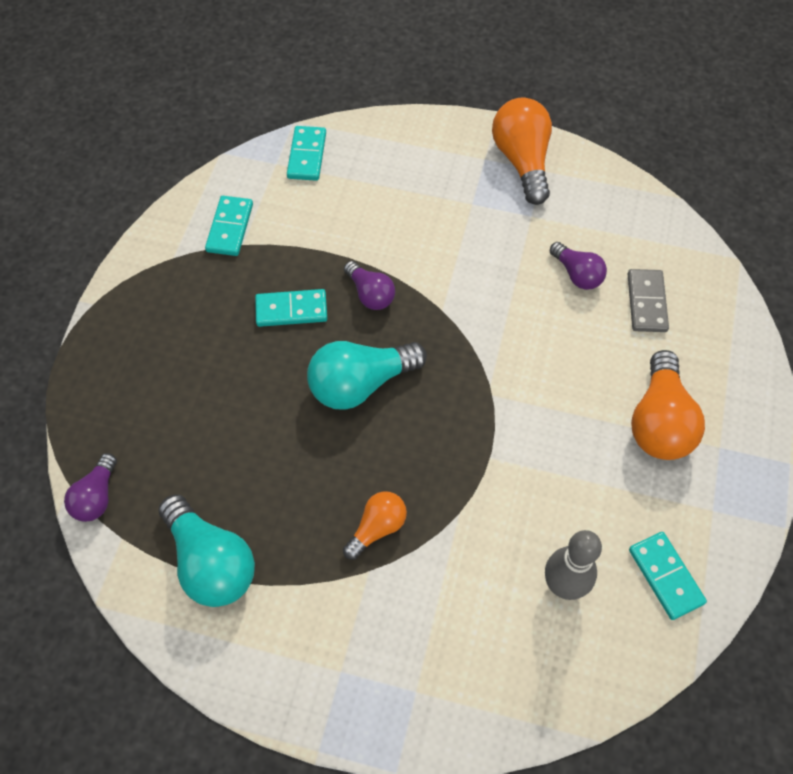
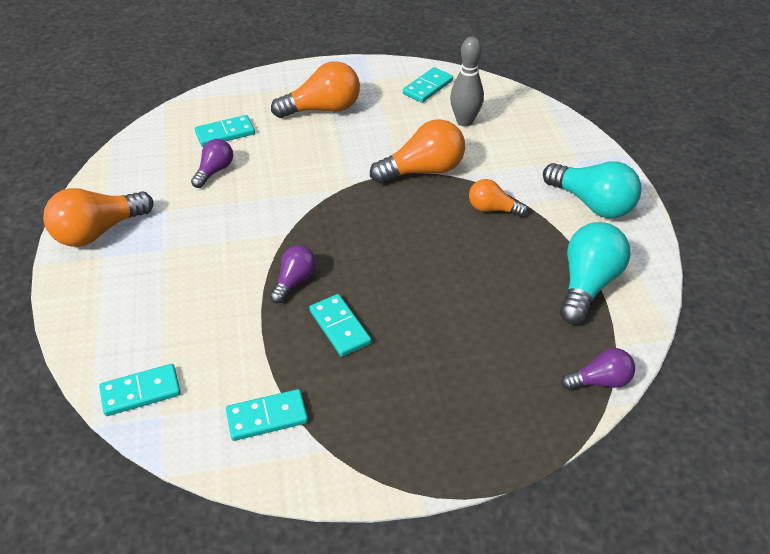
camera: 115 degrees left, 15 degrees down
(360, 384) = (385, 256): turquoise light bulb -> turquoise light bulb (592, 204)
(483, 485) = (423, 170): none -> orange light bulb
(646, 302) = (225, 133): grey domino -> turquoise domino

